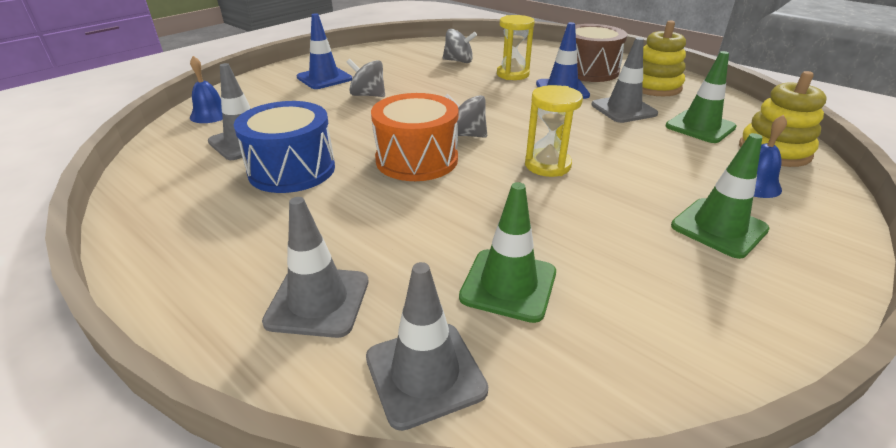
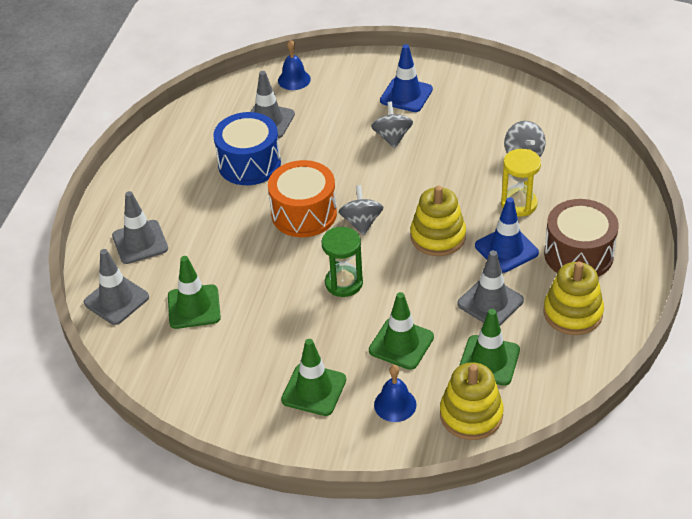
camera: 65 degrees right, 10 degrees up
(521, 109) = (438, 237): none -> yellow stacking toy
(547, 165) = (344, 283): yellow hourglass -> green hourglass
(660, 159) = (401, 344): none -> green traffic cone

